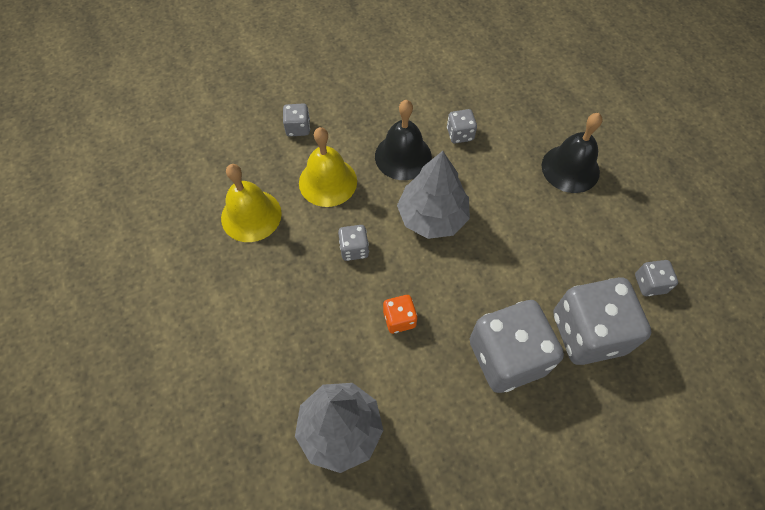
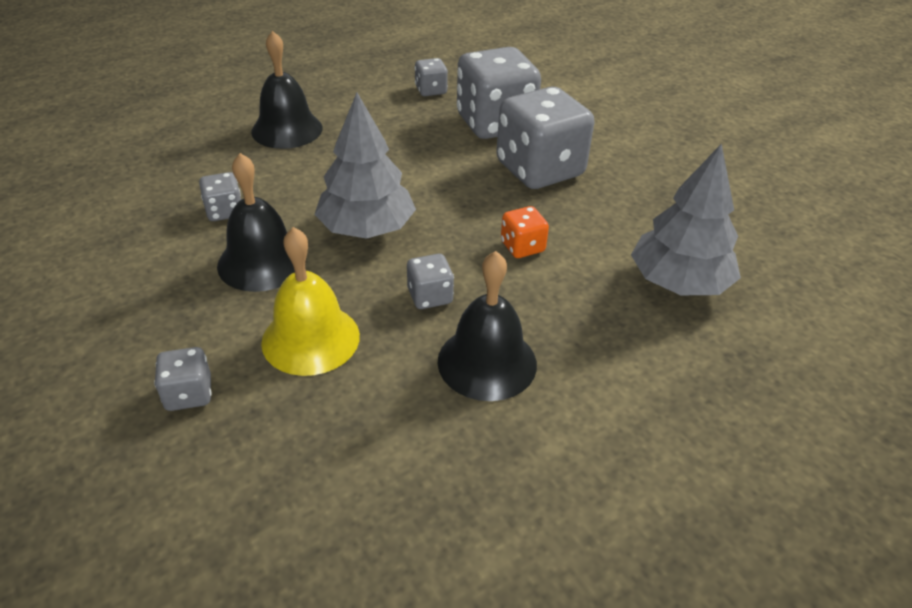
camera: 100 degrees left, 20 degrees down
(251, 215) = (386, 428): yellow bell -> none
(288, 274) = (487, 362): none -> black bell

